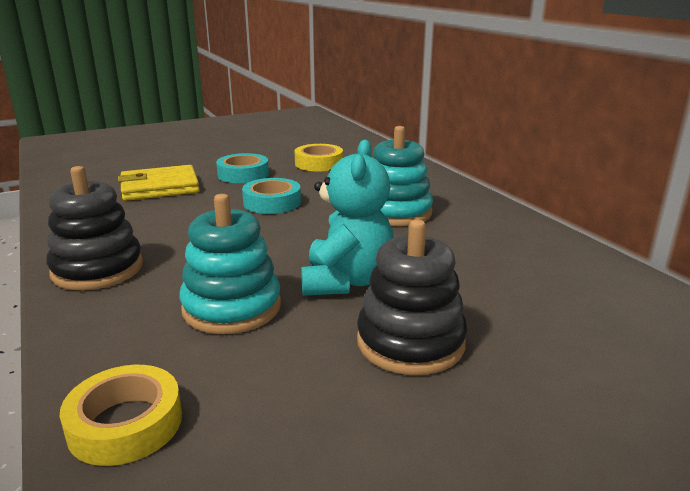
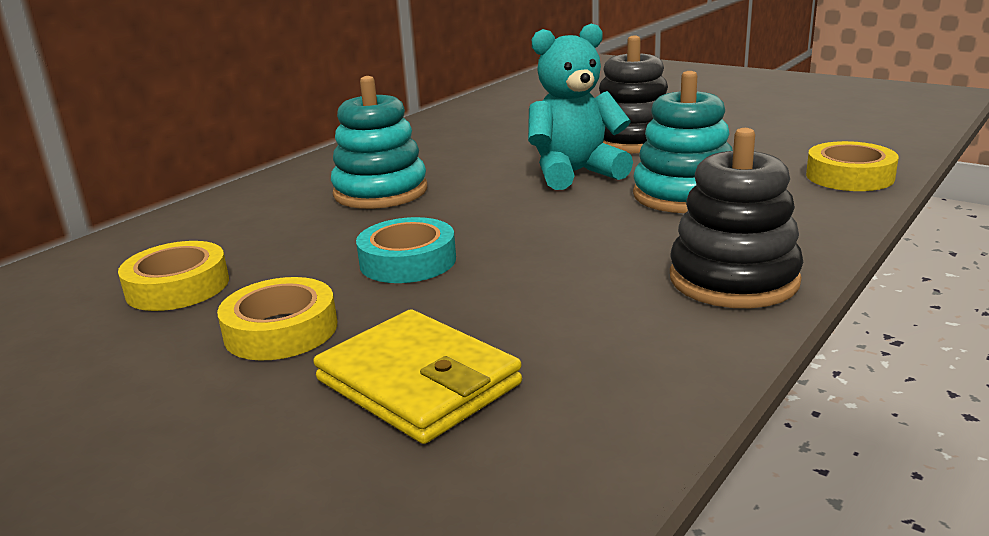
camera: 115 degrees left, 0 degrees up
(243, 174) = (281, 330): turquoise tape -> yellow tape

